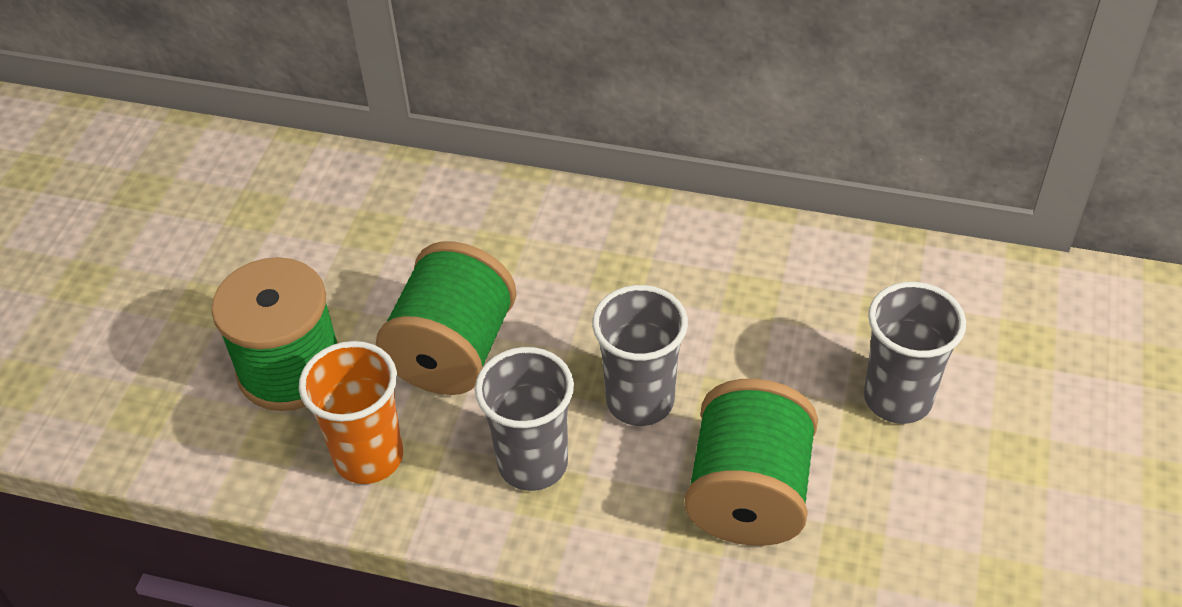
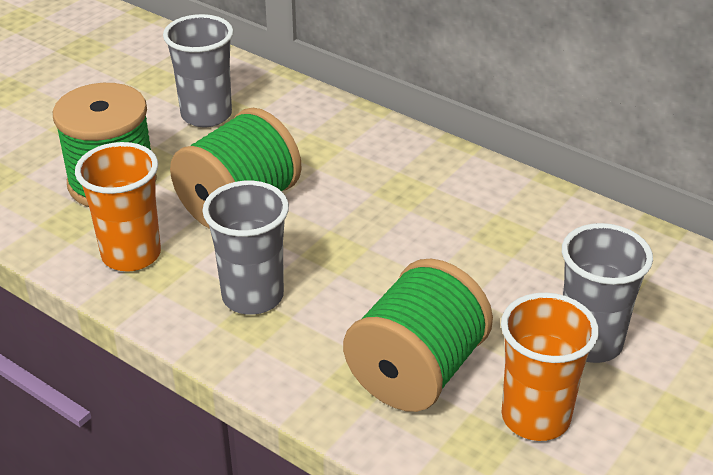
camera: 20 degrees right, 10 degrees down
(640, 401) = (365, 280): grey cup -> grey cup (206, 115)
(888, 504) = (535, 417): none -> orange cup

